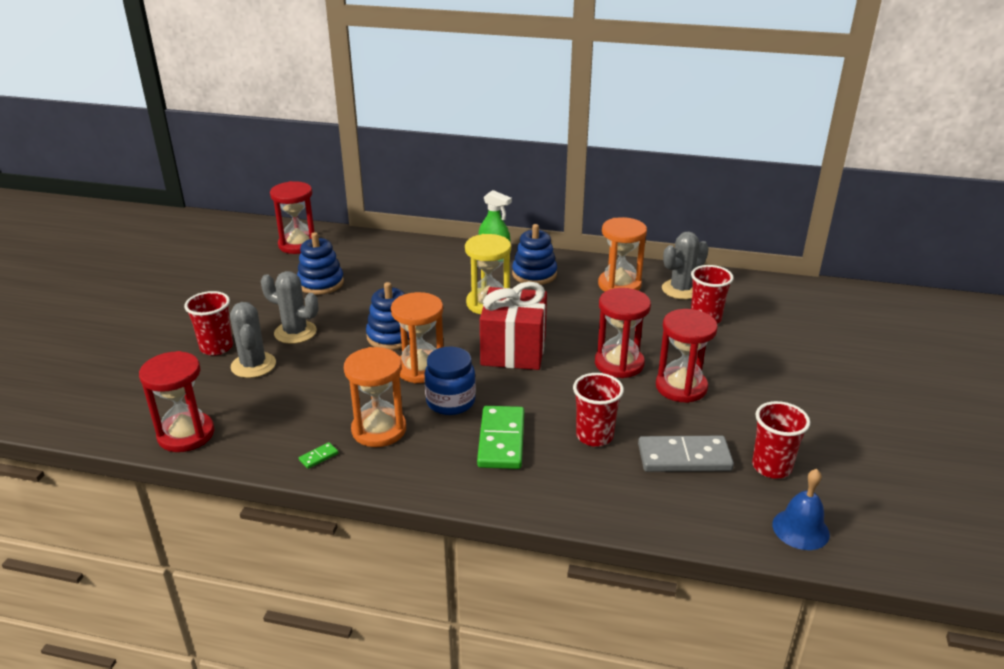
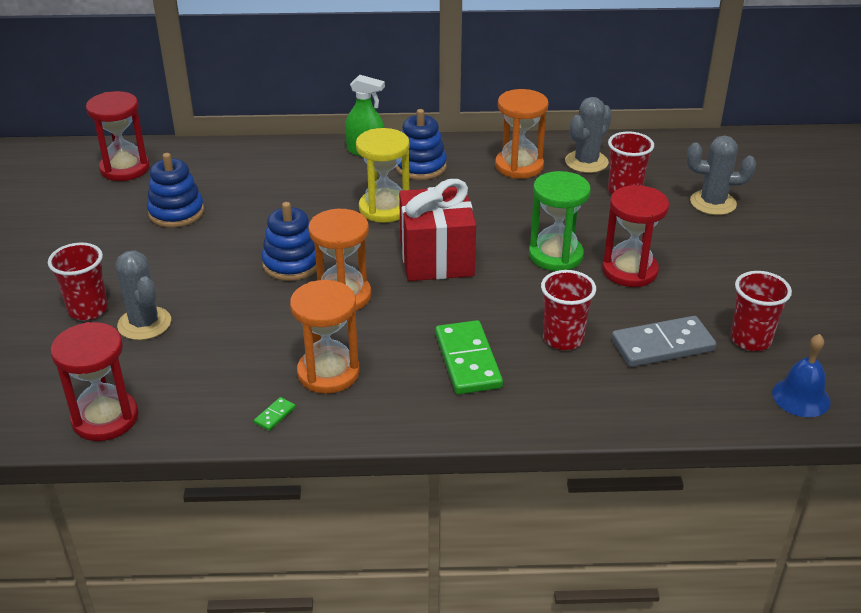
camera: 15 degrees left, 5 degrees up
(295, 332) = (175, 276): grey cactus -> grey cactus (713, 203)
(450, 402) = (393, 328): blue jar -> none
(619, 364) = (555, 255): red hourglass -> green hourglass

